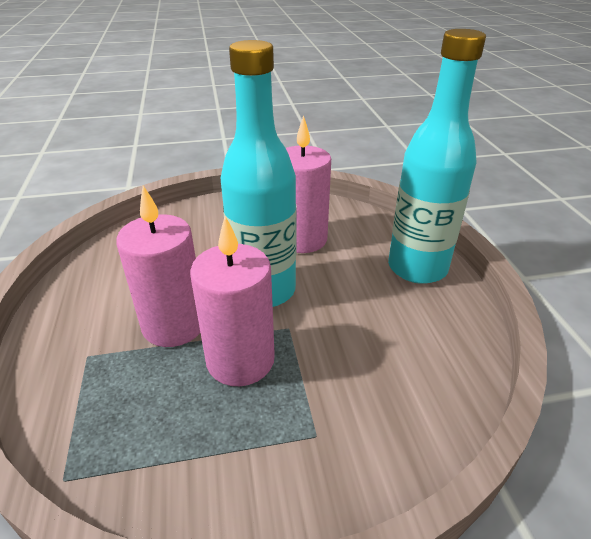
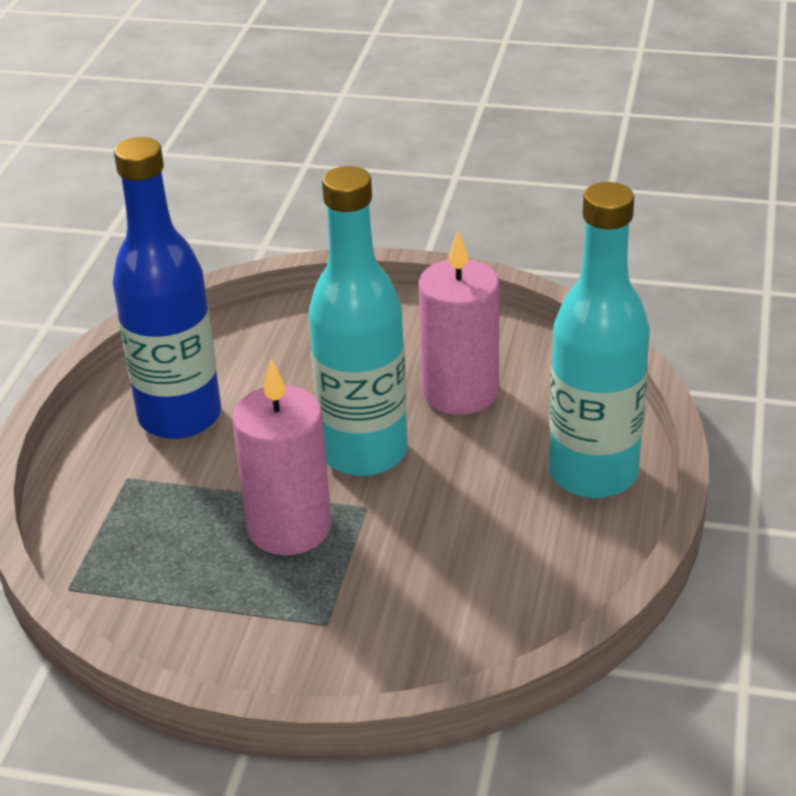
camera: 25 degrees right, 0 degrees up
(114, 298) = (180, 417): none -> blue bottle
(174, 325) = (234, 467): pink candle -> none

